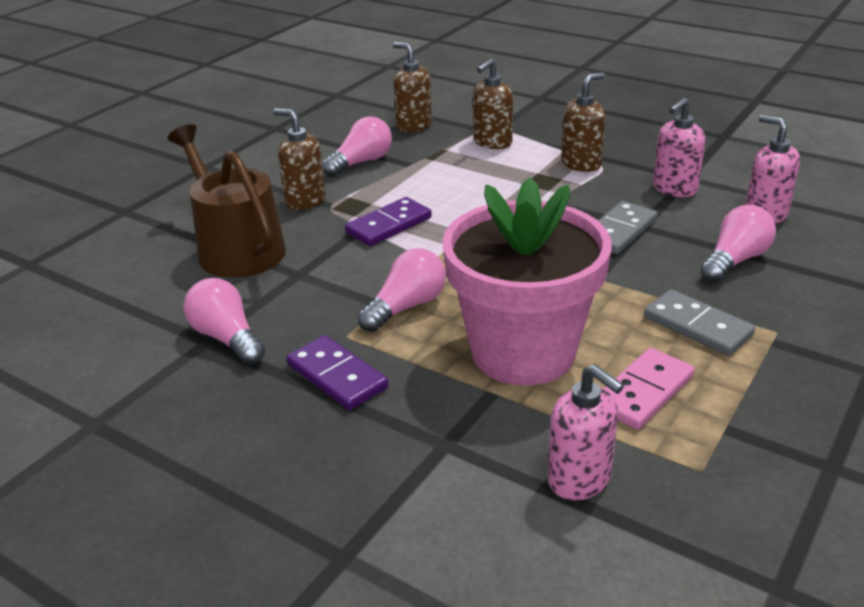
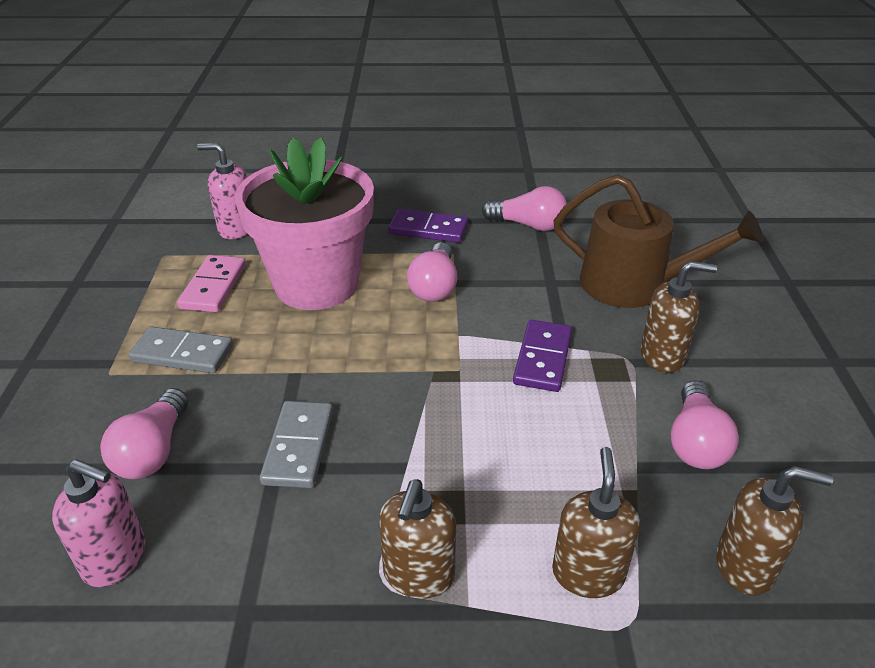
camera: 145 degrees right, 5 degrees up
(674, 189) = (256, 568): pink soap dispenser -> none

